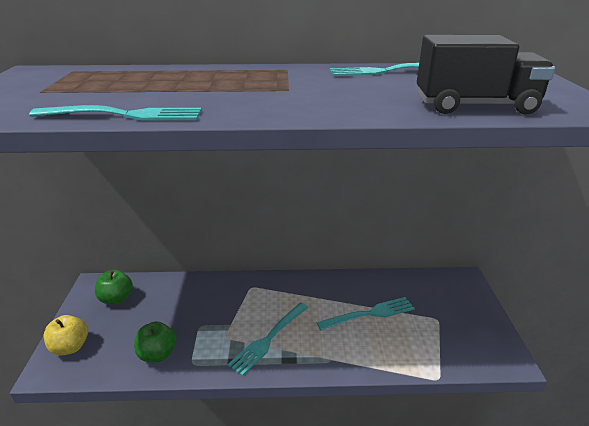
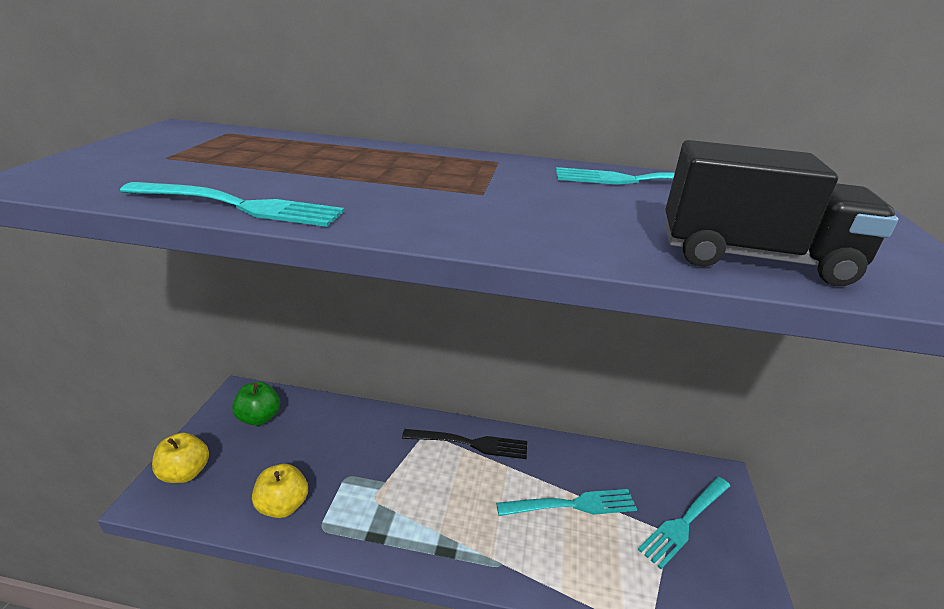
camera: 10 degrees right, 0 degrees up
(157, 354) = (283, 505): green apple -> yellow apple
(268, 339) = (427, 514): turquoise fork -> turquoise fork (685, 522)
(286, 288) = (470, 443): none -> black fork

